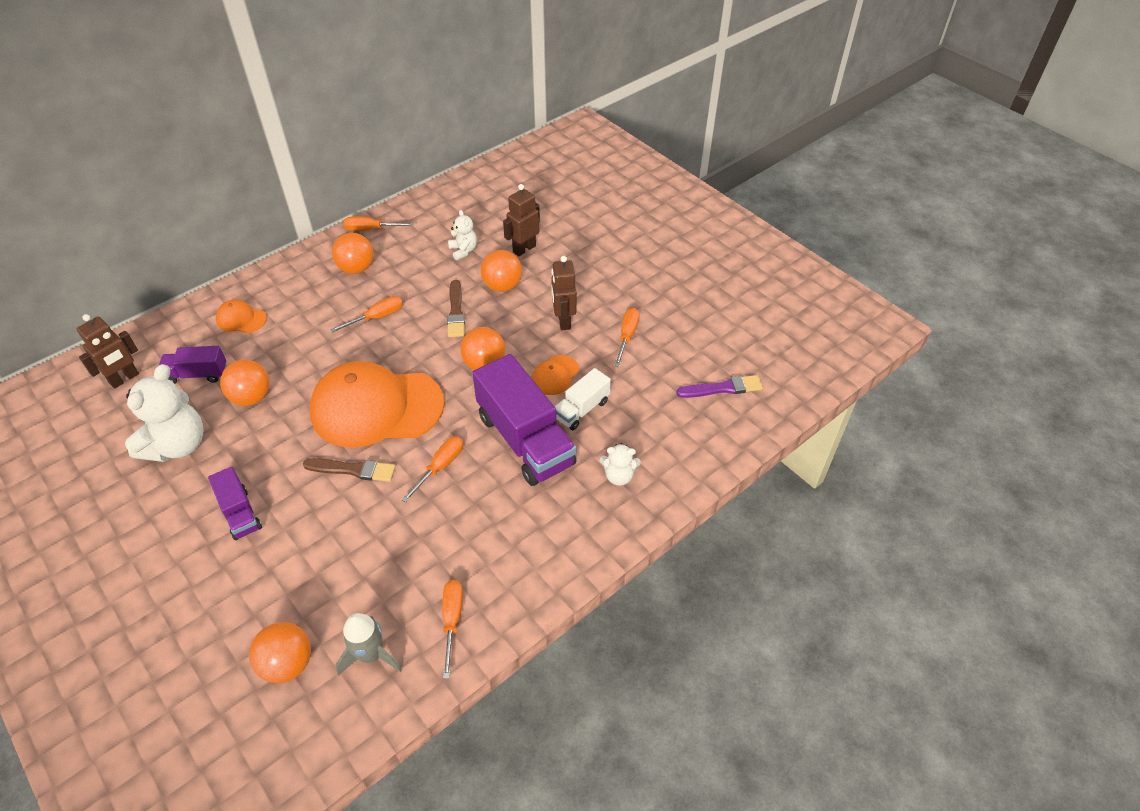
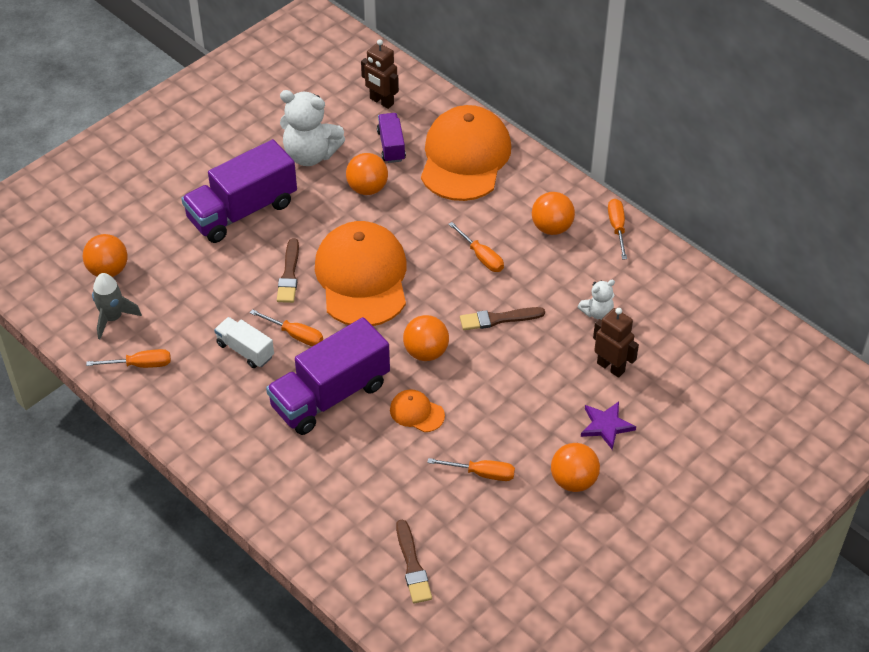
camera: 85 degrees right, 0 degrees up
(240, 513) = (242, 211): purple truck -> purple truck, size x1.94
(241, 319) = (465, 158): orange cap -> orange cap, size x2.37
(502, 286) = (545, 354): orange ball -> orange ball (573, 481)
(563, 321) = (498, 413): brown robot -> none
(581, 409) = (372, 438): white truck -> white truck (245, 350)
(584, 258) = (606, 426): none -> purple star
(619, 476) = (290, 474): white teddy bear -> none
(722, 388) = (412, 565): purple brush -> brown brush

